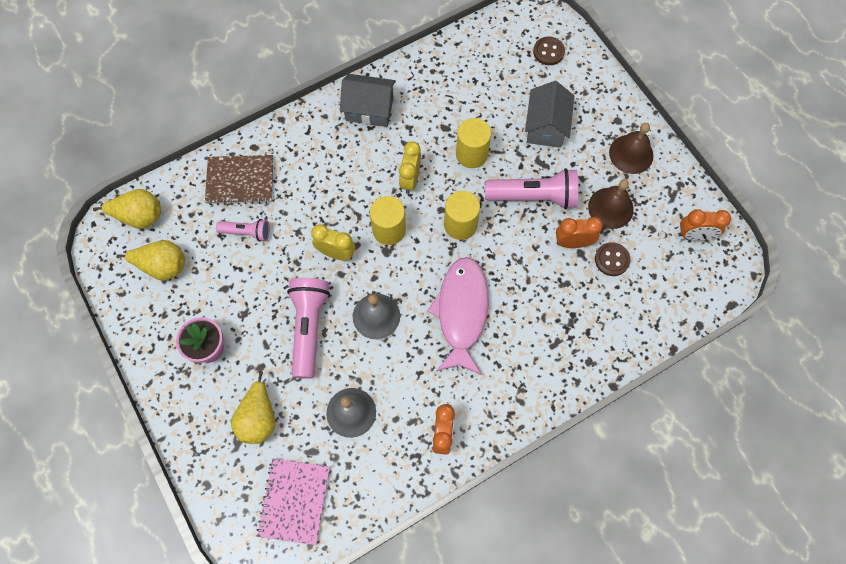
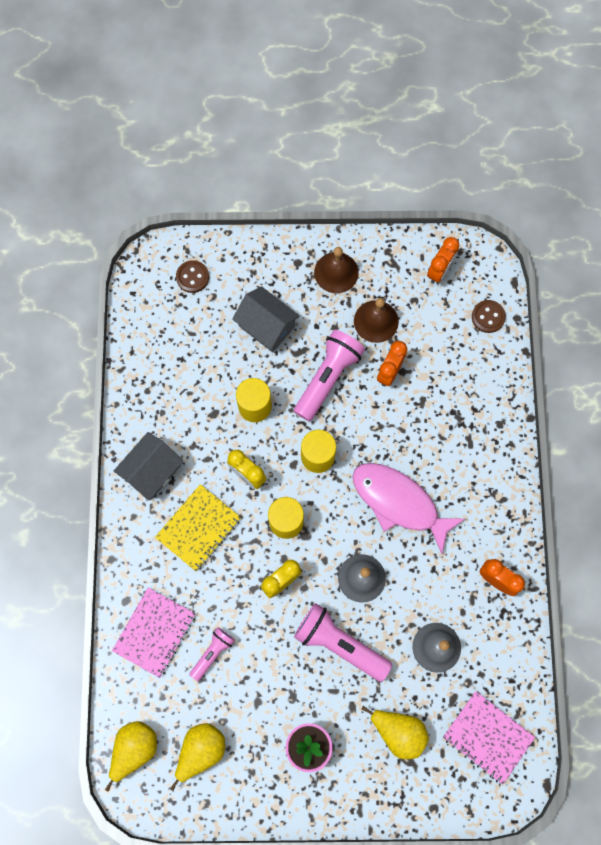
camera: 60 degrees left, 5 degrees up
(240, 181) = (154, 632): brown notebook -> pink notebook
(343, 167) = (198, 528): none -> yellow notebook
(612, 260) = (423, 350): brown button -> brown button (488, 317)

